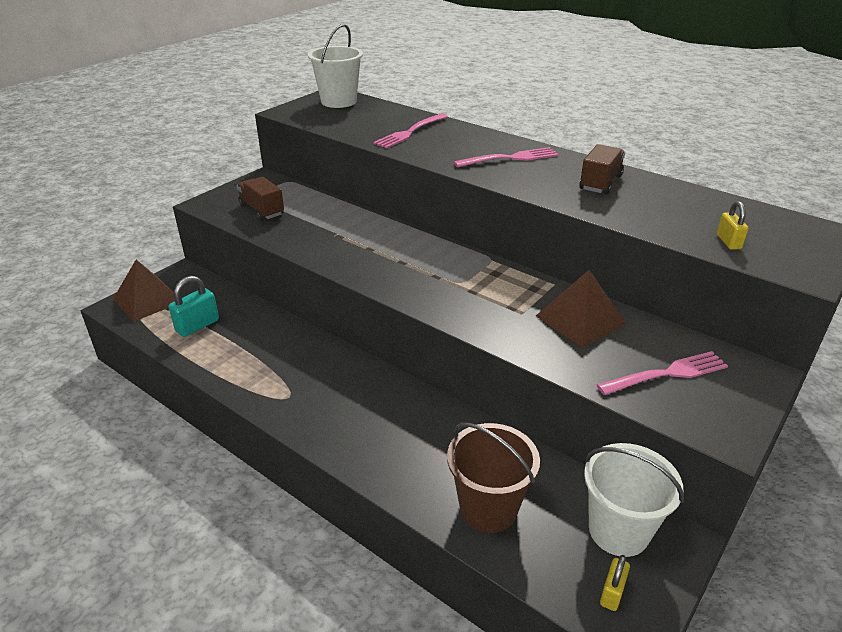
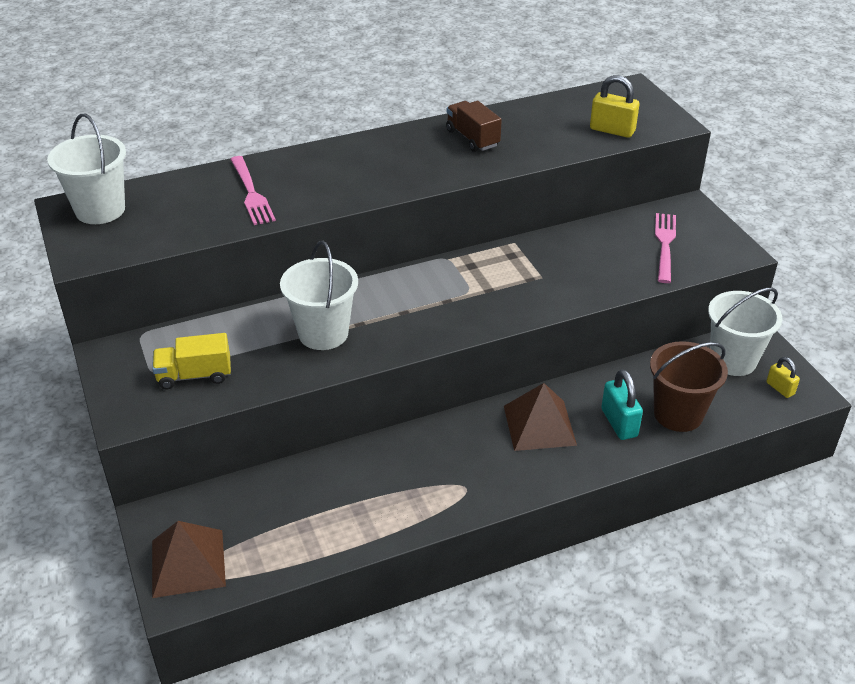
camera: 60 degrees left, 5 degrees up
(197, 325) = (285, 528): turquoise padlock -> turquoise padlock (619, 423)
(261, 210) = (194, 375): brown truck -> yellow truck
(345, 238) = (323, 333): none -> white bucket
(510, 158) = (378, 161): pink fork -> none
(580, 319) = (573, 252): brown pyramid -> brown pyramid (539, 425)
(728, 242) = (612, 130): yellow padlock -> yellow padlock, size x1.62

